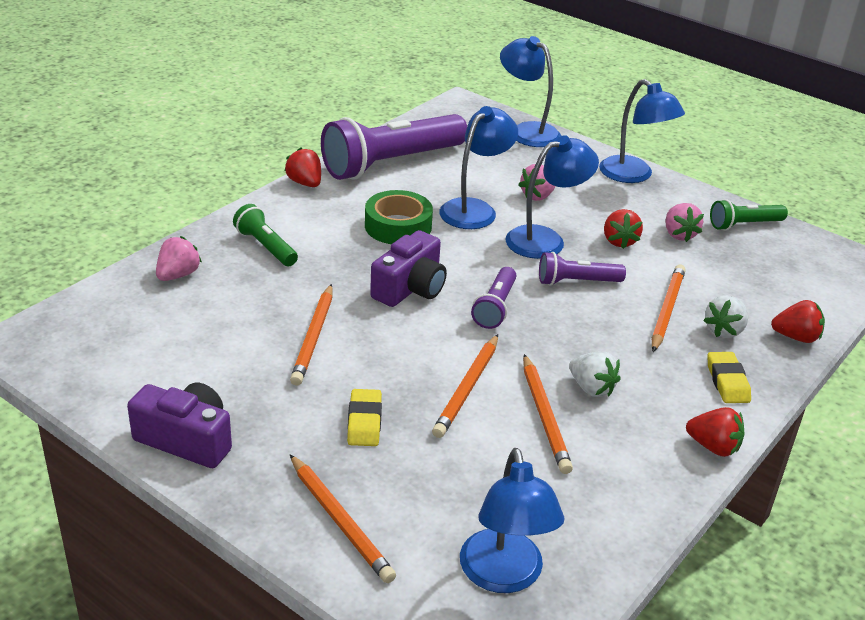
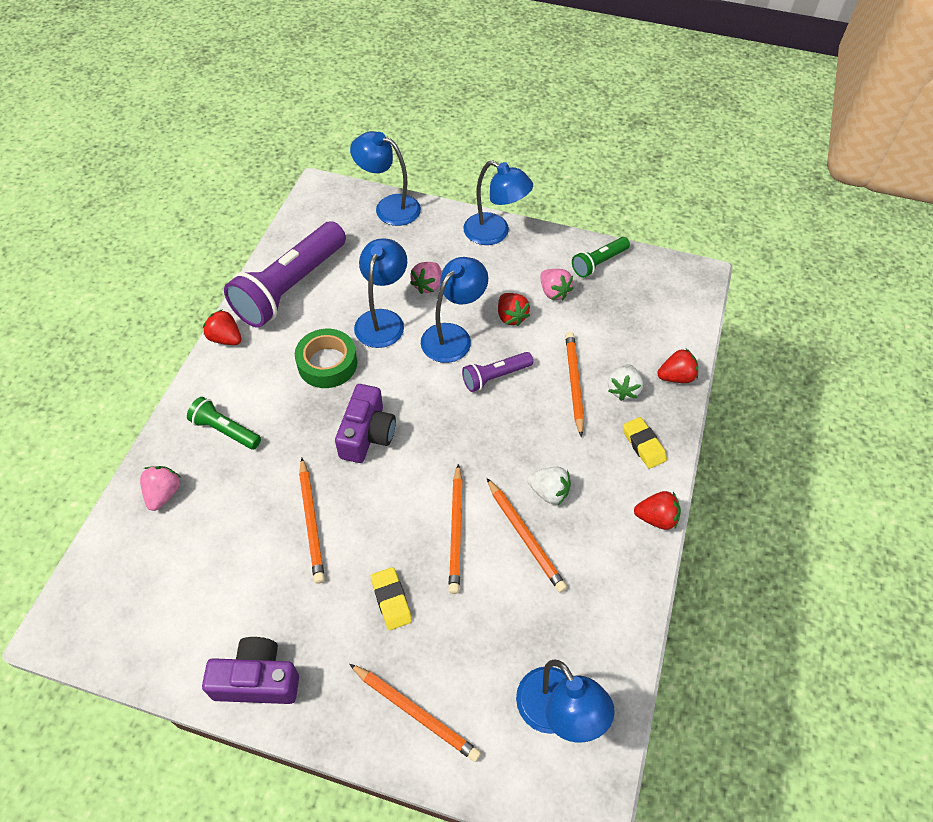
camera: 20 degrees left, 20 degrees up
(495, 307) = (443, 430): purple flashlight -> none

